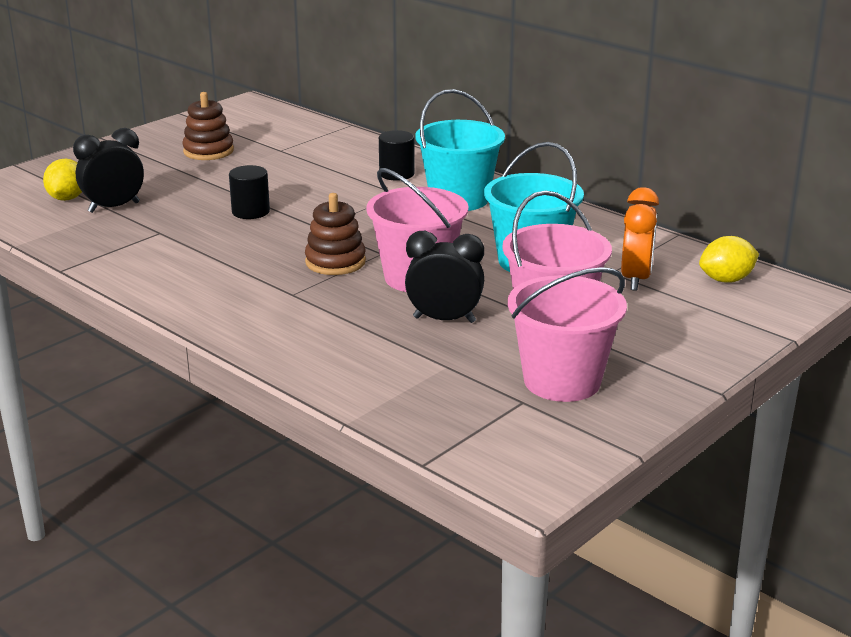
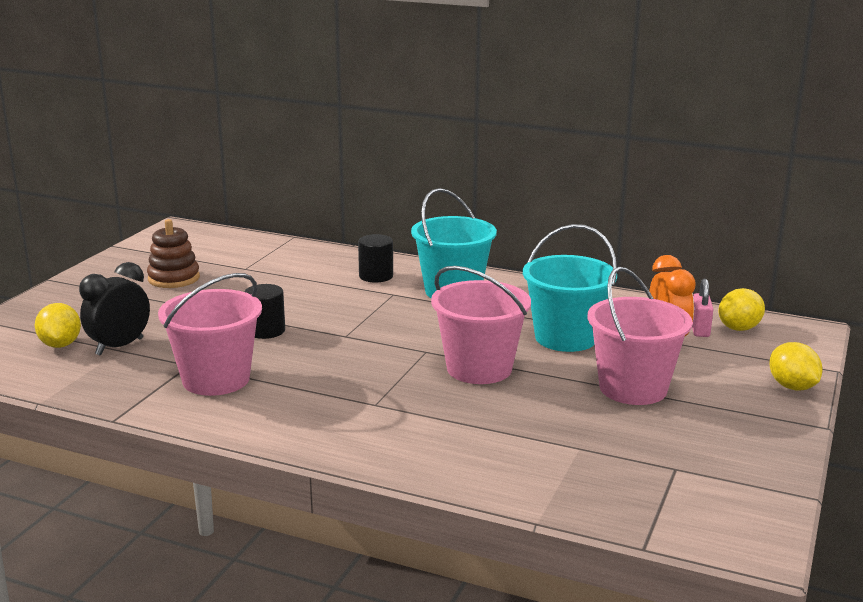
camera: 20 degrees left, 5 degrees down
(335, 262) = (390, 366): brown stacking toy -> none
(444, 320) = (538, 404): black clock -> none
(562, 381) = (691, 442): pink bucket -> pink bucket (216, 379)
(681, 275) = (699, 330): none -> pink padlock
(724, 347) = (792, 387): none -> yellow lemon

